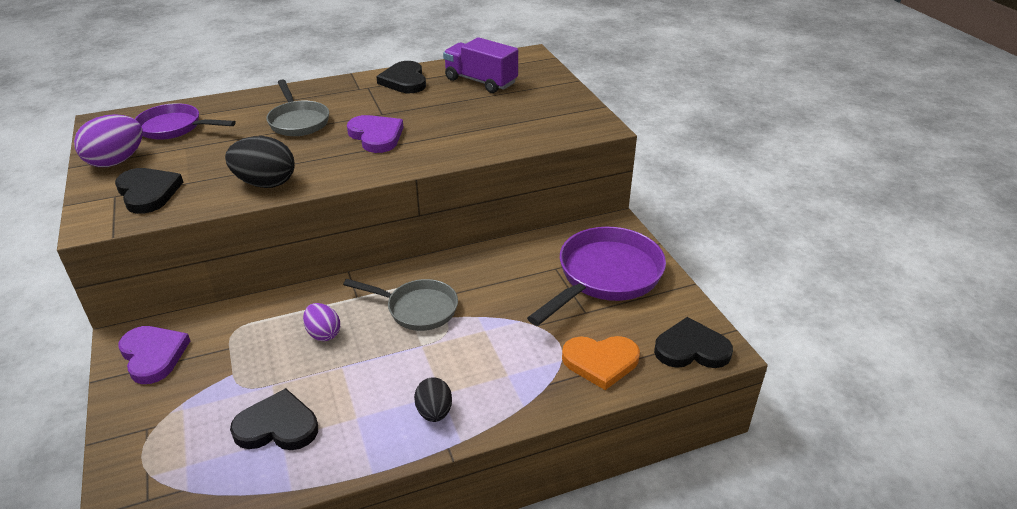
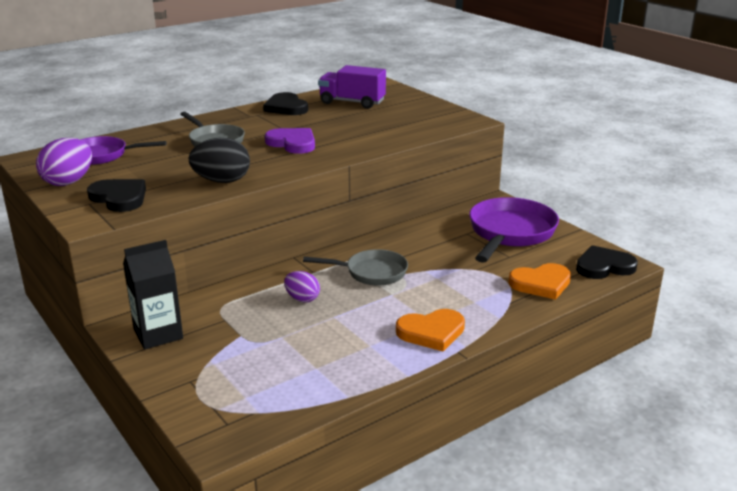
camera: 15 degrees left, 10 degrees down
(153, 355) = (158, 334): purple heart -> black carton
(277, 426) = (306, 361): black heart -> none
(434, 412) = (431, 332): black egg -> orange heart

